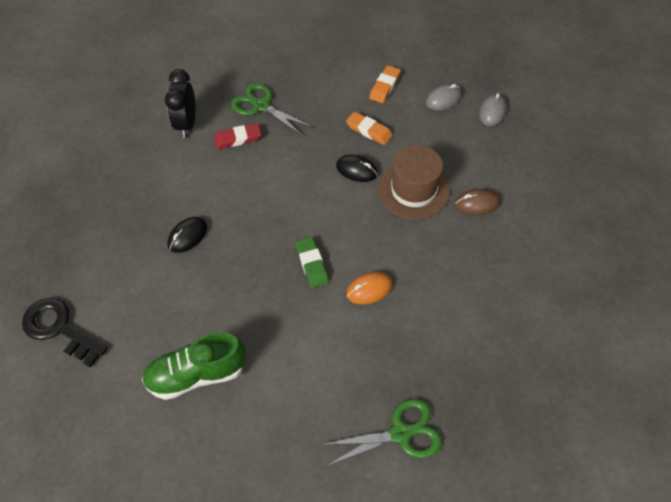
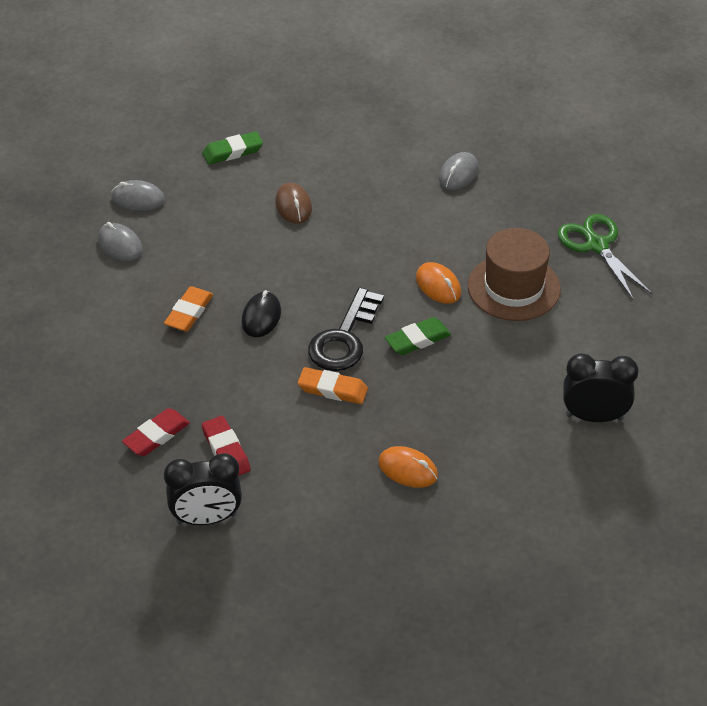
camera: 100 degrees left, 10 degrees down
(59, 328) = (582, 568): black key -> black key (343, 338)
(187, 236) = (408, 469): black mouse -> orange mouse
(196, 375) = (594, 416): green shoe -> black clock
(261, 106) = (156, 436): green scissors -> red eraser
(384, 86) = (101, 305): orange eraser -> orange eraser (332, 389)
(413, 190) = (284, 261): brown hat -> brown hat (514, 287)
(511, 333) = (458, 174): none -> grey mouse
(546, 172) = (232, 151): none -> green eraser

